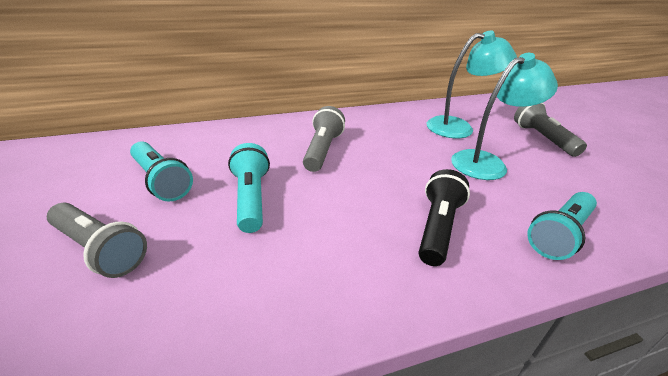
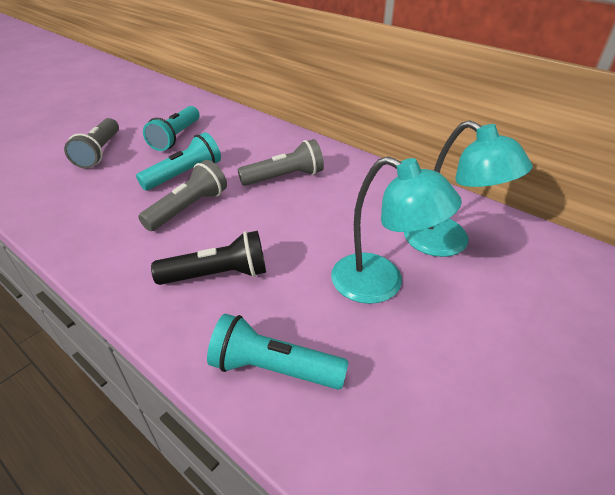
camera: 60 degrees right, 5 degrees up
(542, 138) = (524, 327): grey flashlight -> grey flashlight (188, 208)

